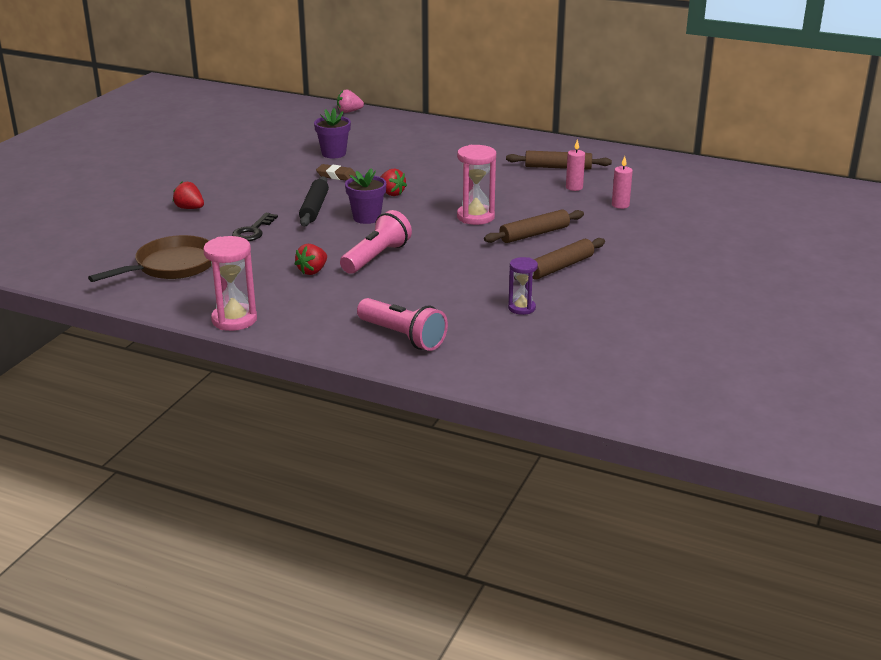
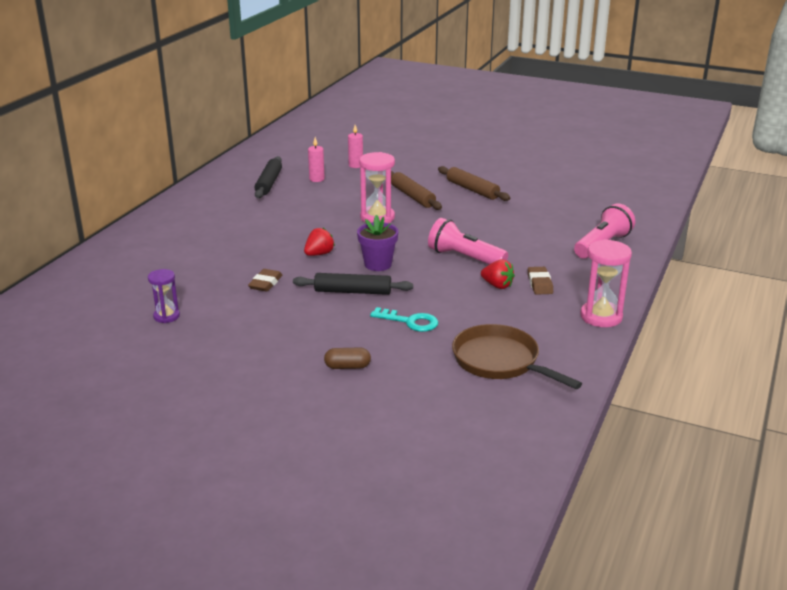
camera: 90 degrees left, 0 degrees up
(190, 208) = (347, 367): red strawberry -> brown capsule
(253, 231) = (410, 321): black key -> turquoise key
(312, 293) = (539, 284): none -> brown eraser
(334, 154) = (198, 287): purple flower pot -> none
(349, 112) = (55, 283): pink strawberry -> none
(521, 308) = (543, 204): purple hourglass -> purple hourglass (166, 316)
(558, 167) = (269, 183): brown rolling pin -> black rolling pin

